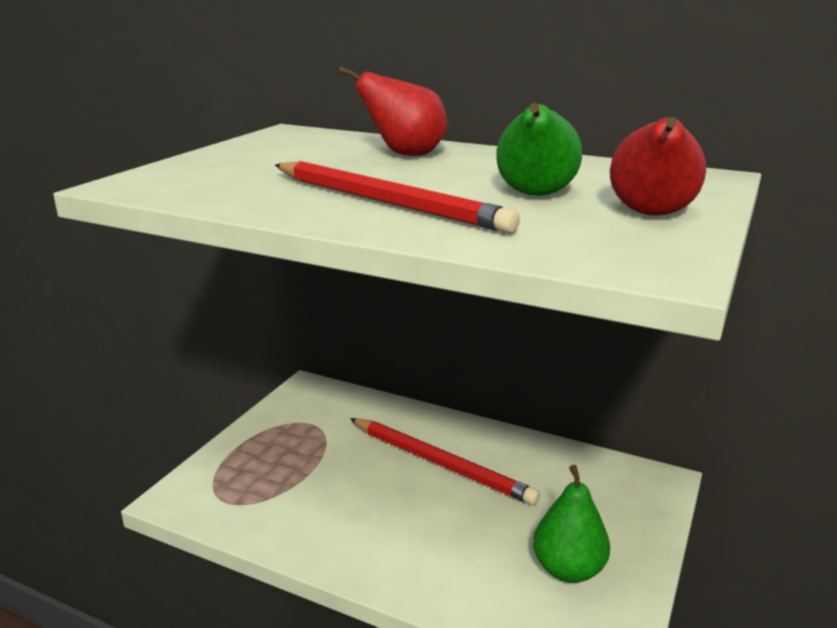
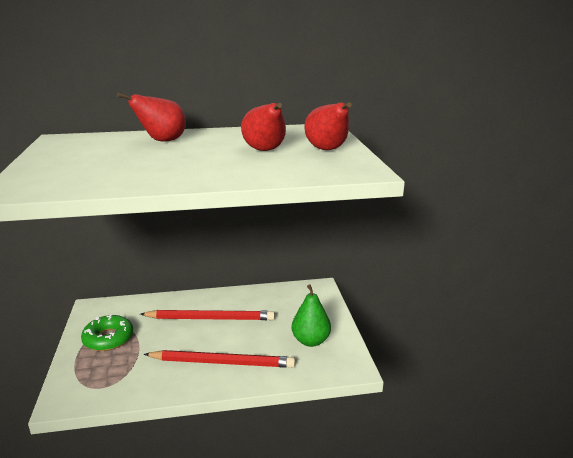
camera: 35 degrees left, 0 degrees up
(290, 438) = (108, 338): none -> green donut
(387, 202) = (199, 168): red pencil -> red pencil (222, 362)
(535, 195) = (265, 150): green pear -> red pear

